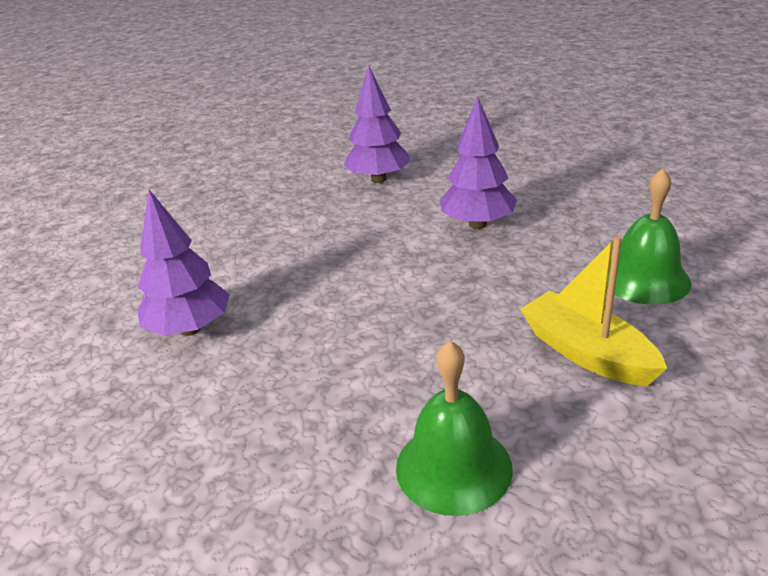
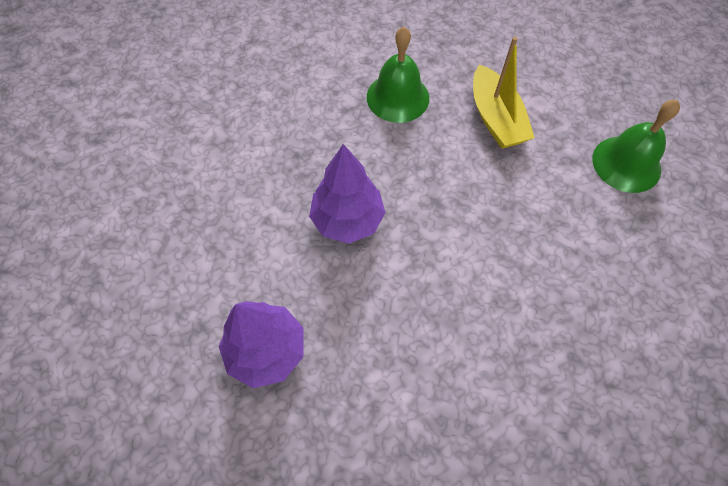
camera: 115 degrees left, 30 degrees up
(190, 329) = (605, 404): purple tree -> none
(587, 353) = (495, 118): yellow boat -> yellow boat turned 45 degrees counterclockwise

